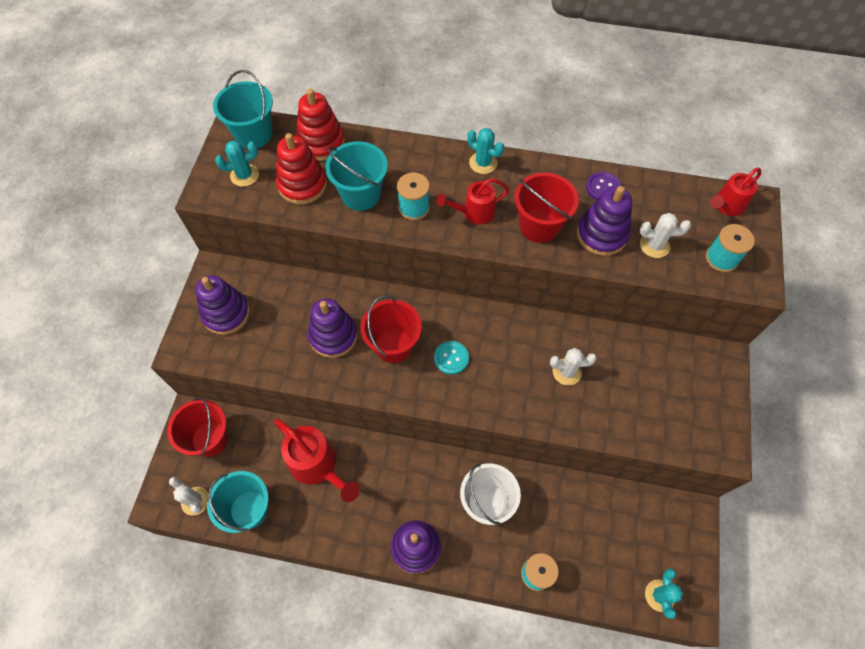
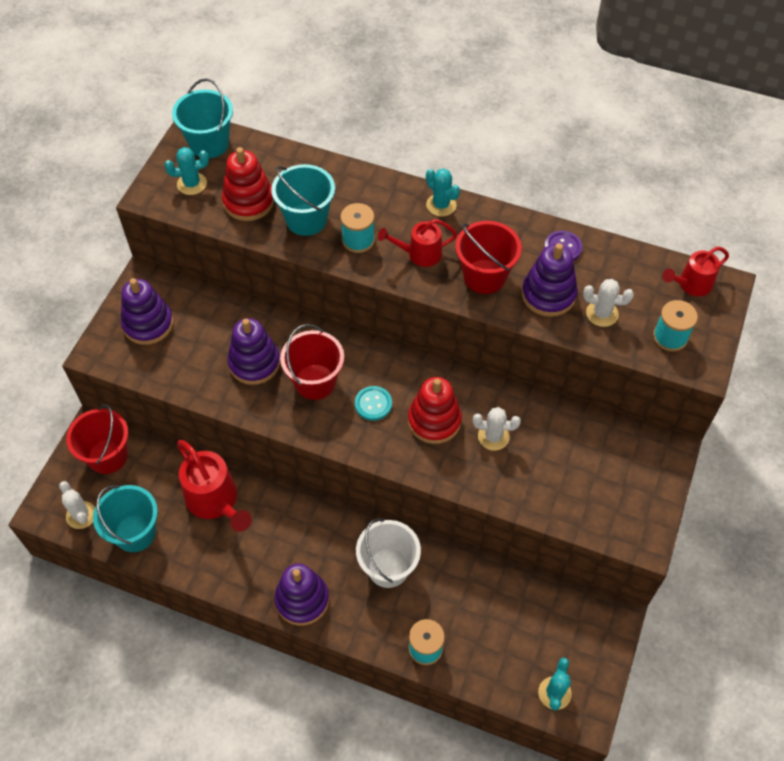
camera: 10 degrees right, 5 degrees down
(321, 143) = (277, 161): red stacking toy -> red stacking toy (434, 421)

